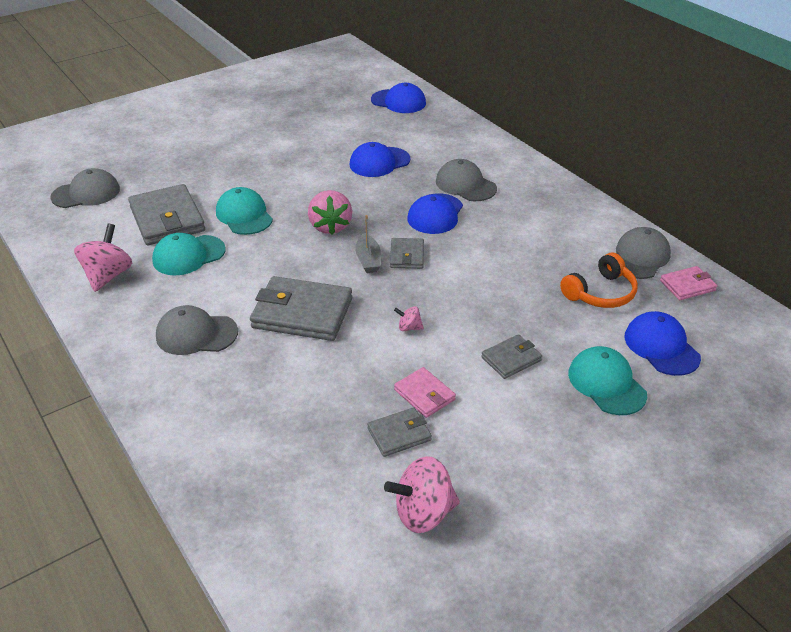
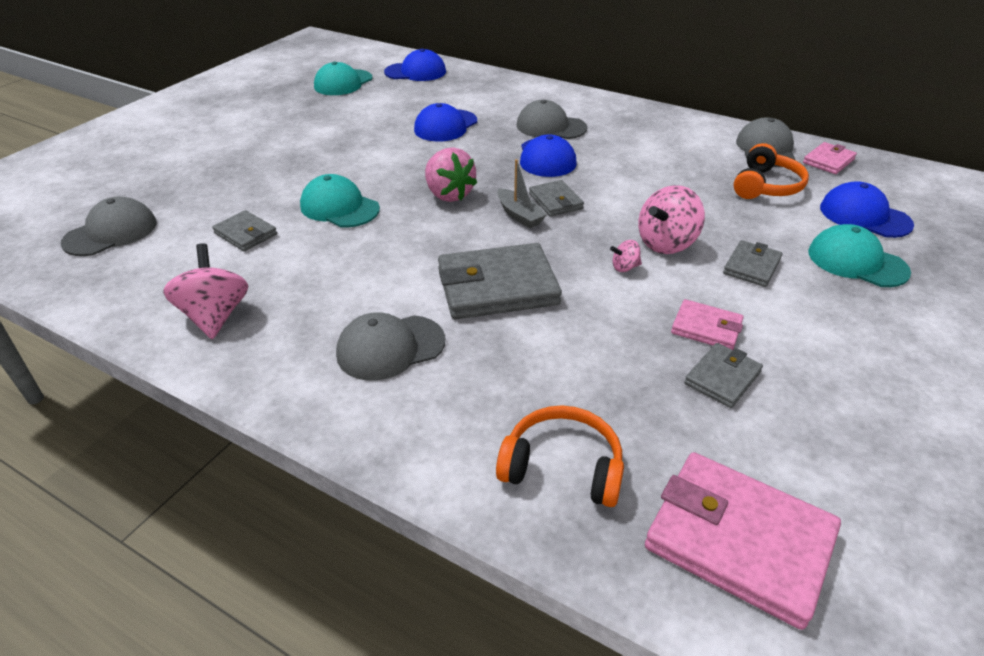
camera: 25 degrees left, 0 degrees up
(167, 219) = (246, 234): grey wallet -> grey wallet, size x0.53
(188, 255) = (306, 265): turquoise cap -> turquoise cap (343, 83)
(237, 451) = (562, 467): none -> orange headphones
(303, 538) = (738, 540): none -> pink wallet
(423, 513) = (831, 453): pink spinning top -> pink spinning top (666, 243)

